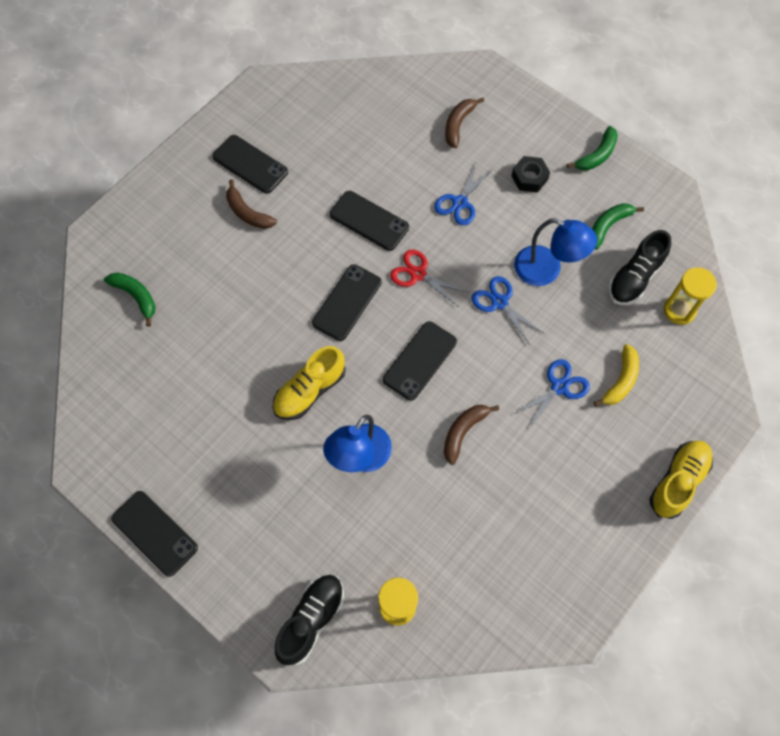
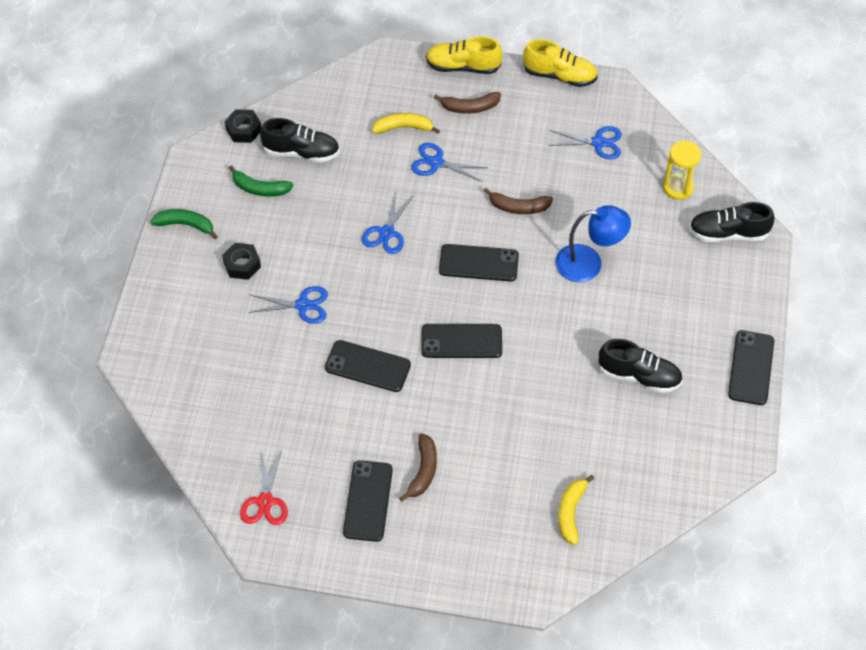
camera: 120 degrees left, 10 degrees down
(136, 296) = (571, 512): green banana -> yellow banana
(216, 427) = (639, 376): none -> black shoe
(310, 390) = (560, 326): yellow shoe -> yellow shoe (559, 75)
(369, 221) = (367, 366): black phone -> black phone turned 75 degrees counterclockwise
(418, 274) = (398, 302): red scissors -> red scissors (265, 501)
(458, 125) = (213, 346): brown banana -> brown banana (470, 107)
(501, 560) = (598, 143): none -> blue scissors
(547, 270) = (333, 213): blue lamp -> none
(679, 310) = (314, 113): yellow hourglass -> none
(687, 243) = (244, 130): none -> black nut

